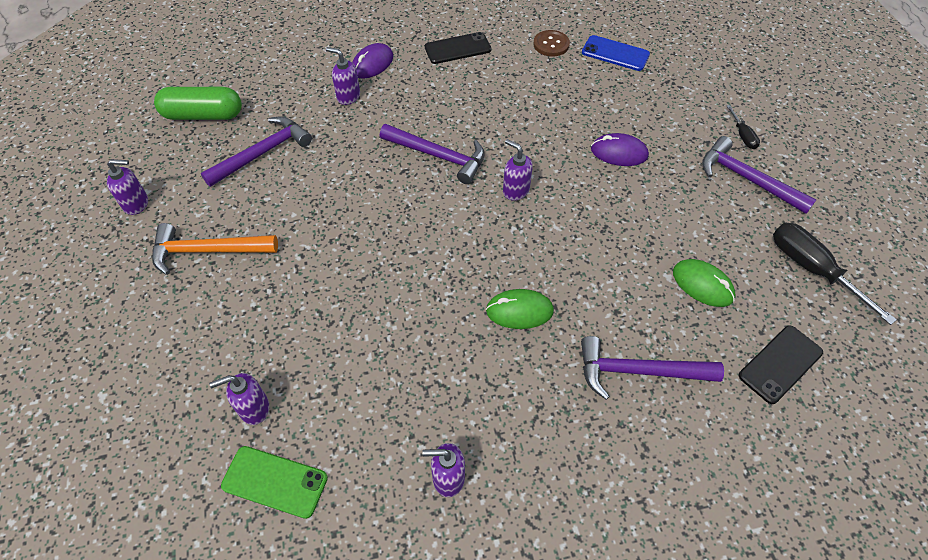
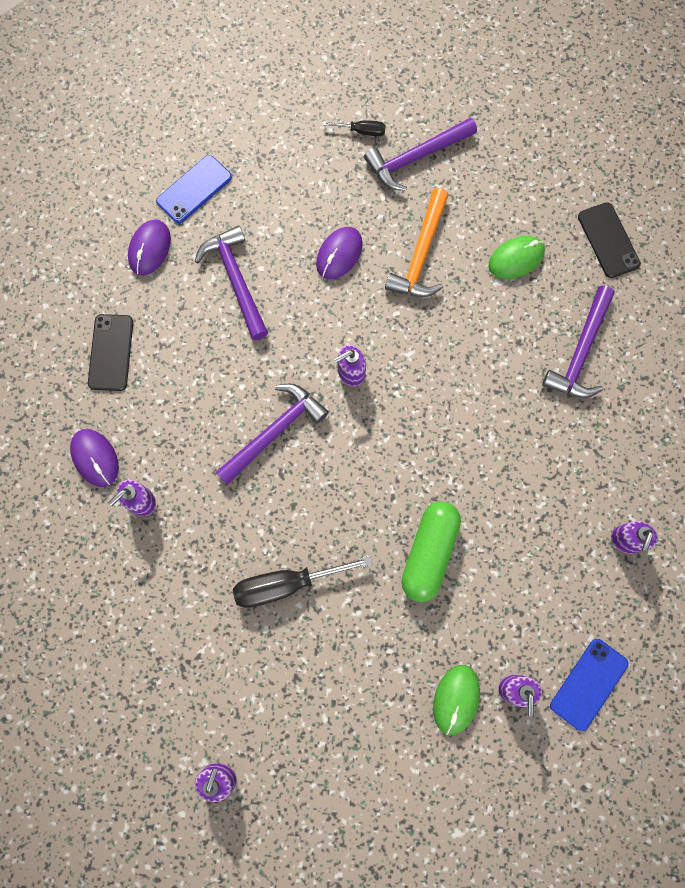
camera: 70 degrees left, 20 degrees up
(203, 115) = (102, 680): green capsule -> green capsule (429, 553)
(208, 251) = (316, 705): orange hammer -> orange hammer (421, 254)
(263, 153) = (195, 620): purple hammer -> purple hammer (236, 280)
(275, 481) = (588, 684): green phone -> blue phone
(519, 311) = (491, 424): green mouse -> green mouse (456, 699)
(551, 44) = (149, 249): brown button -> purple mouse
(812, 269) = (531, 163): black screwdriver -> black screwdriver (286, 584)

